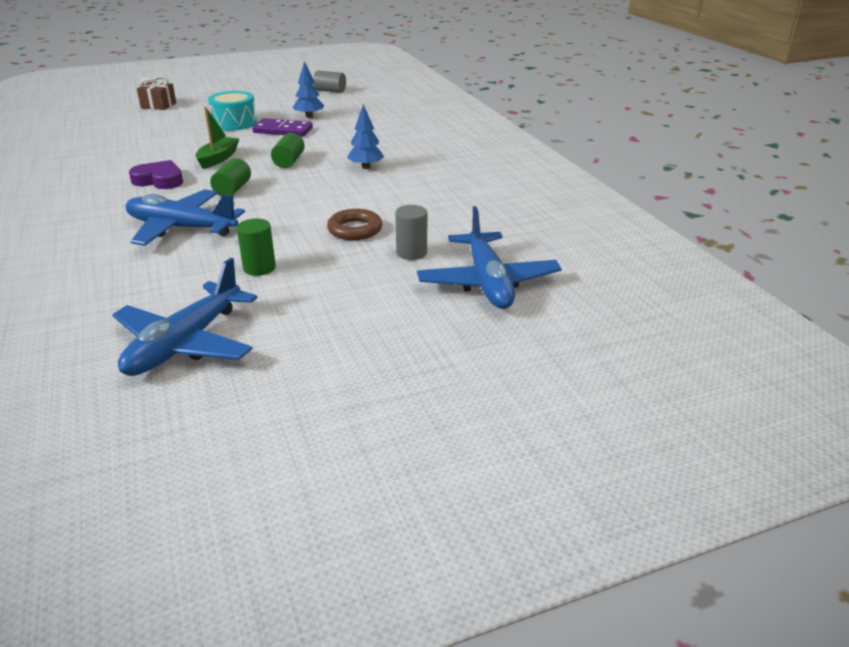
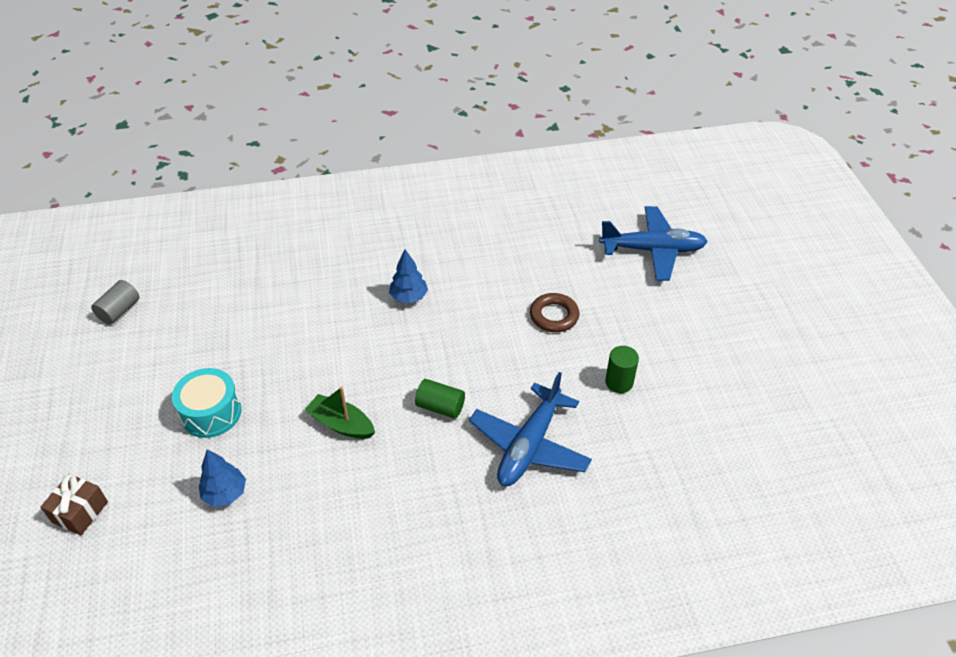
camera: 80 degrees left, 15 degrees up
(159, 180) = (394, 478): purple heart -> none
(185, 343) = (735, 425): blue plane -> none
(283, 130) = (264, 363): purple domino -> none
(289, 161) = (372, 358): green cylinder -> none
(309, 116) = (221, 336): blue tree -> blue tree (225, 493)
(411, 253) = (602, 285): grey cylinder -> none

